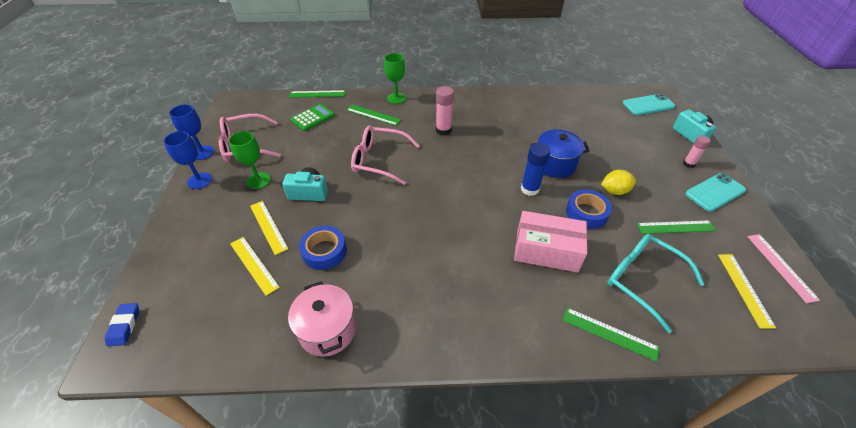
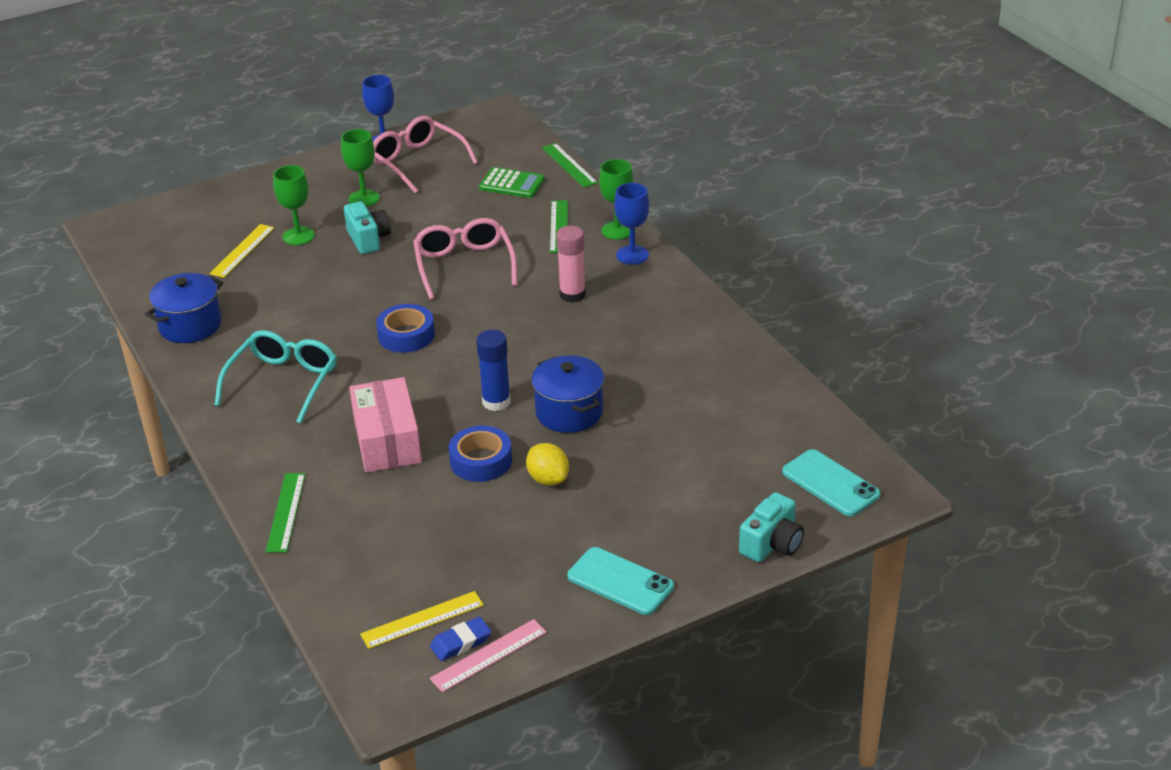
camera: 65 degrees right, 10 degrees down
(124, 326) = (136, 217): blue eraser -> blue eraser (461, 642)
(199, 181) = (337, 163): blue goblet -> blue goblet (632, 255)
(268, 226) = (298, 236): yellow ruler -> green goblet
(324, 251) = (286, 285): blue tape -> blue tape (406, 335)
(327, 330) = (190, 325): pink pot -> blue pot
(642, 280) = (384, 527): turquoise glasses -> turquoise glasses (283, 382)
(676, 227) = (507, 547): green ruler -> none
(688, 164) = (678, 548): pink glue stick -> none

